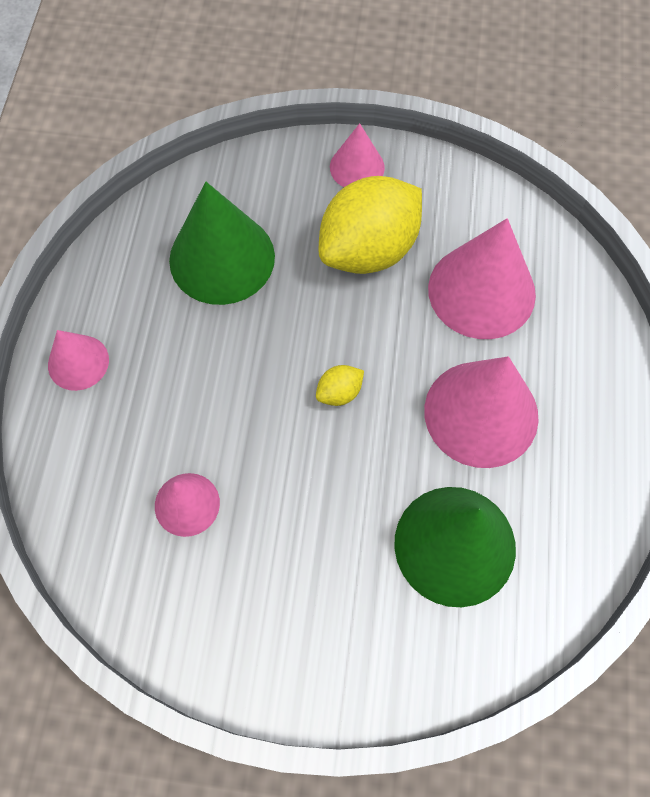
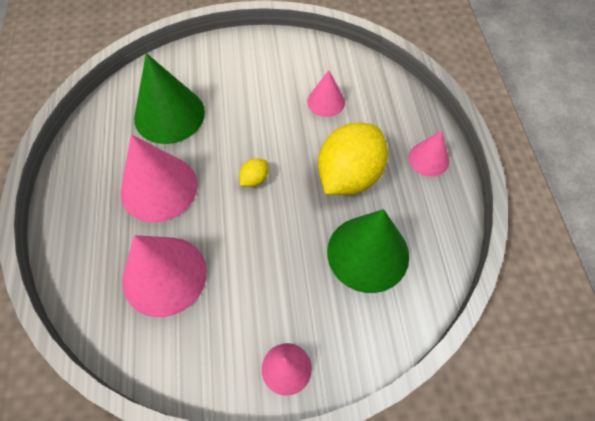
camera: 165 degrees right, 5 degrees down
(369, 249) = (258, 289): yellow lemon -> yellow lemon (349, 176)

